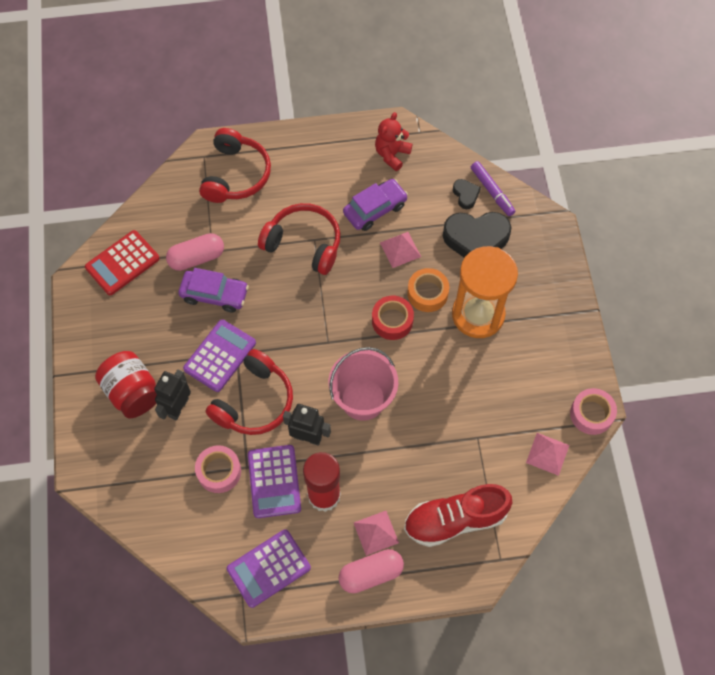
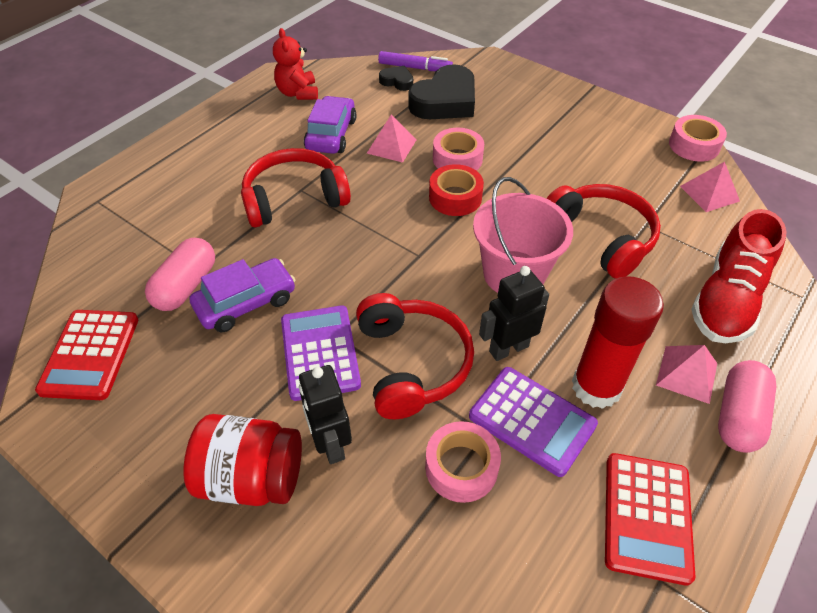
camera: 45 degrees left, 15 degrees down
(236, 175) = (153, 193): red headphones -> red headphones (601, 237)
(269, 568) = (647, 517): purple calculator -> red calculator
(427, 293) = (457, 159): orange tape -> pink tape
(478, 314) = (518, 145): orange hourglass -> none

